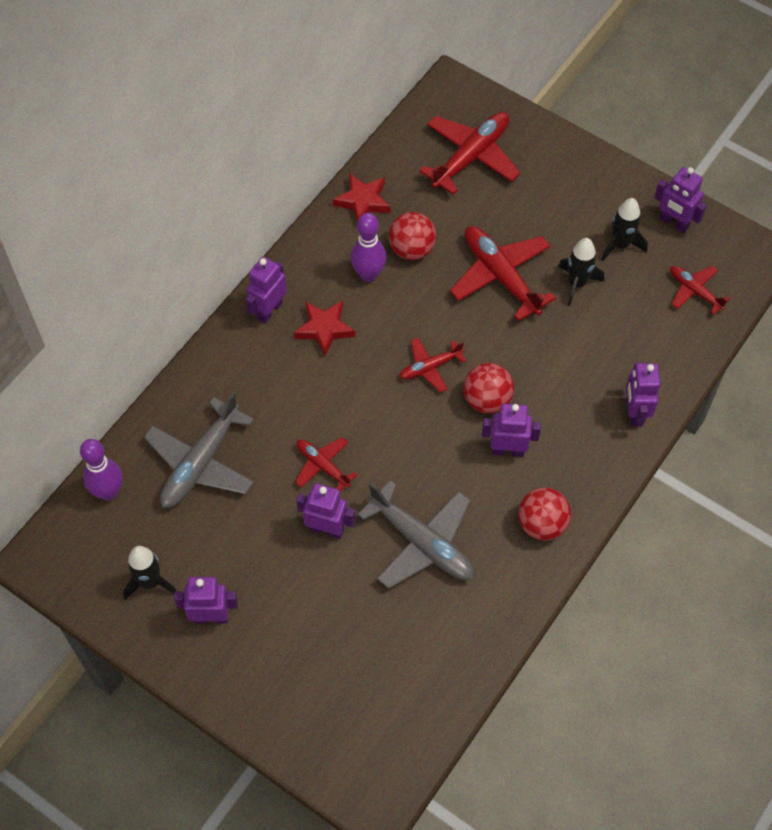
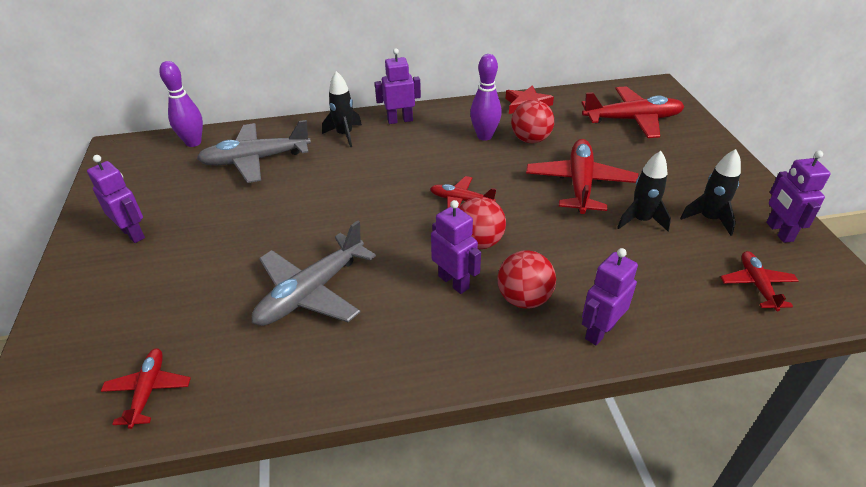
camera: 45 degrees right, 20 degrees down
(150, 582) = (138, 193): black rocket -> black rocket (344, 135)
(323, 466) = (317, 205): red plane -> red plane (148, 390)
(324, 329) = (420, 144): red star -> none
(326, 529) = (266, 238): purple robot -> none
(422, 542) = (311, 292): grey plane -> grey plane turned 45 degrees clockwise
(542, 524) = (415, 350): red ball -> red ball (524, 298)

